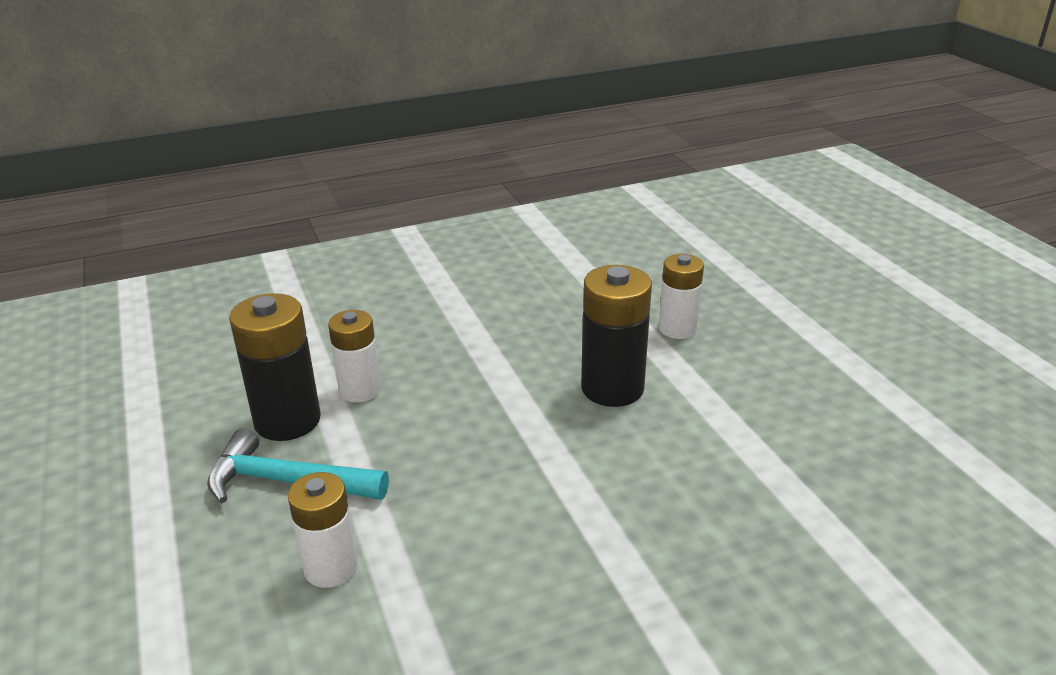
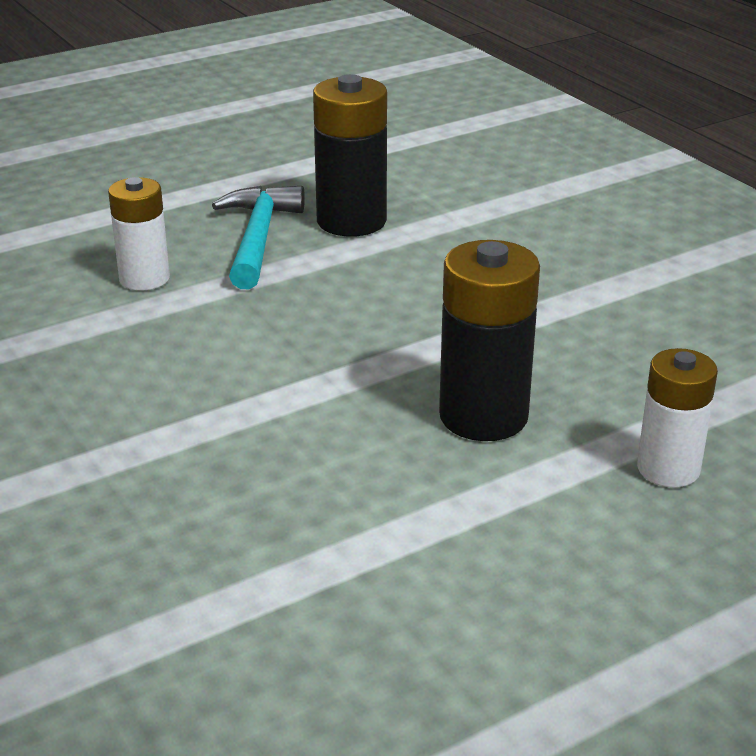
camera: 80 degrees right, 0 degrees up
(360, 390) = (417, 249): white battery -> none

